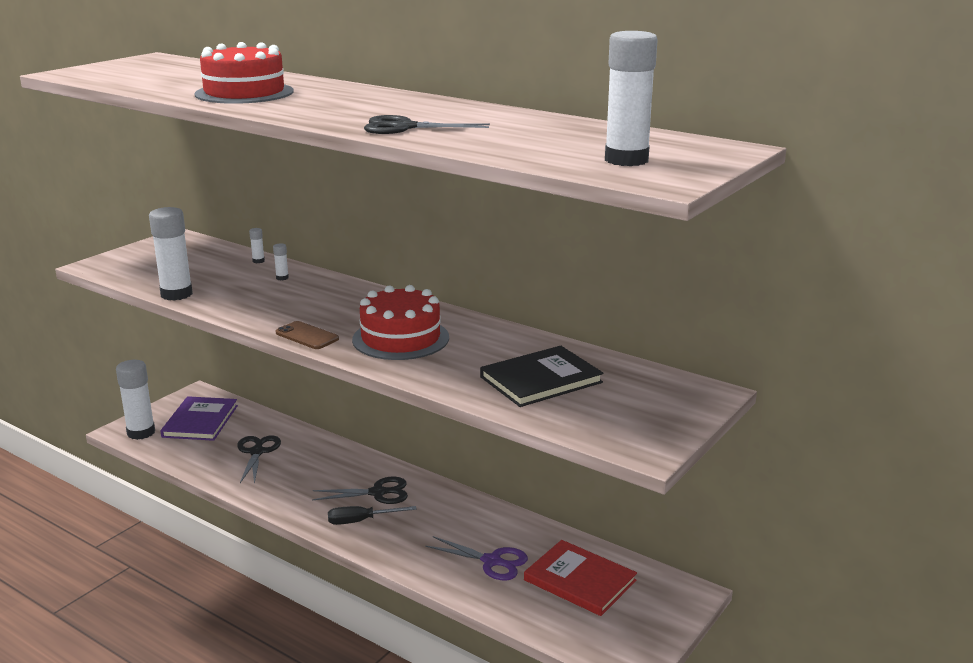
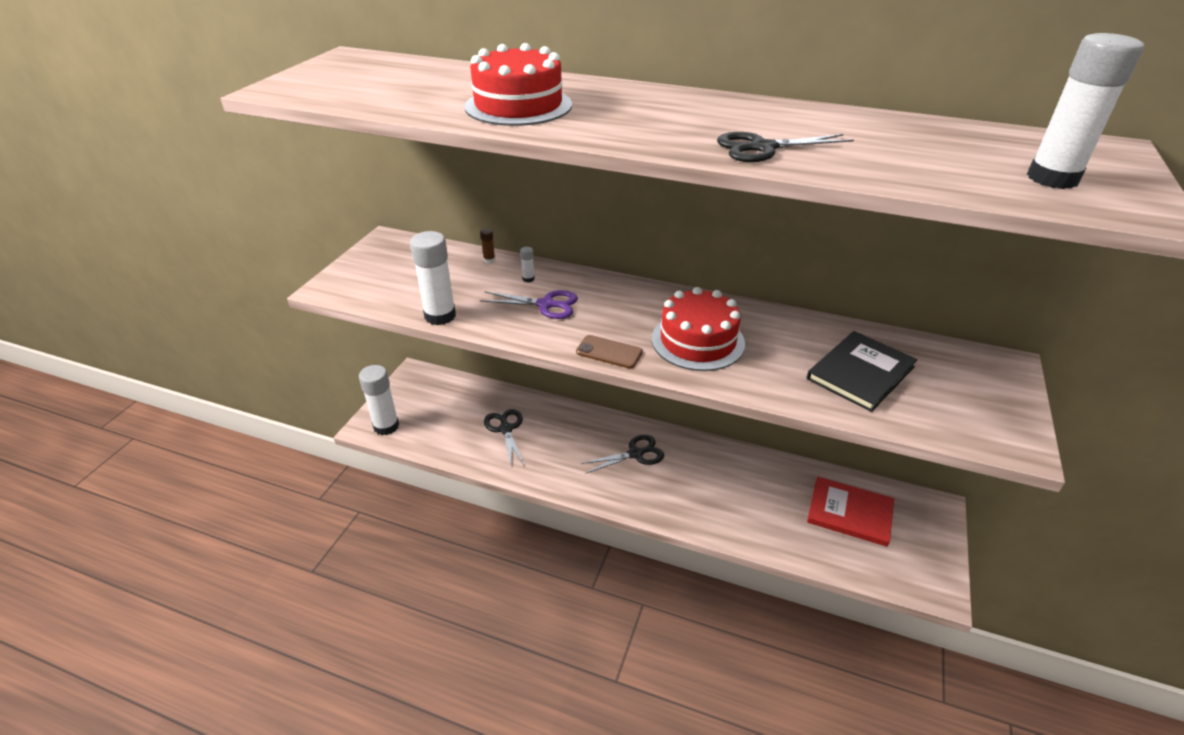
camera: 15 degrees left, 15 degrees up
(200, 421) = (434, 403): purple book -> none
(258, 261) = (489, 260): white glue stick -> brown glue stick
(361, 521) = (639, 487): black screwdriver -> none
(492, 561) = (770, 508): purple scissors -> purple scissors (545, 304)

